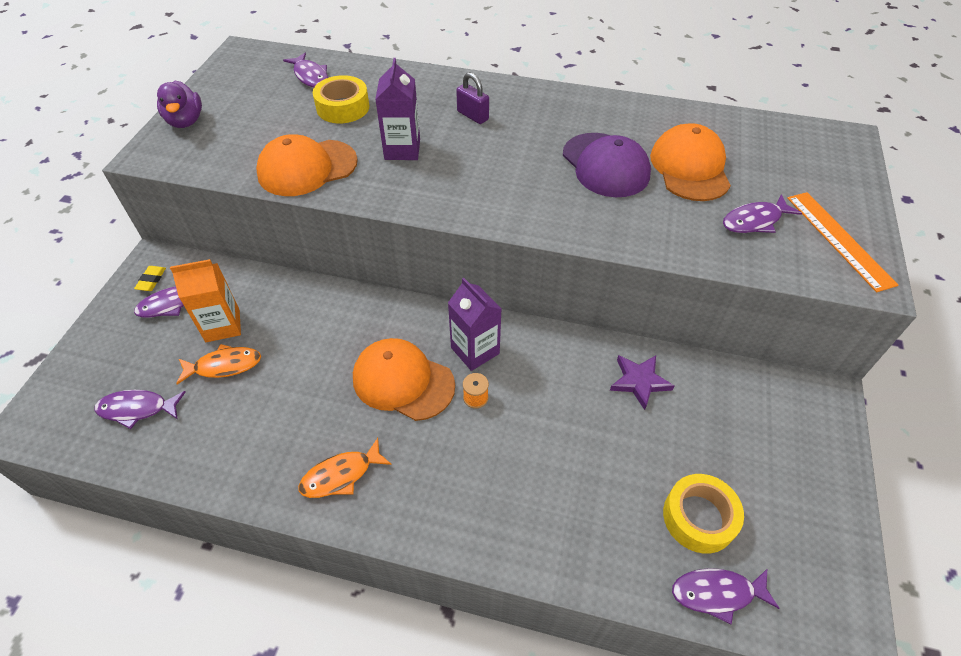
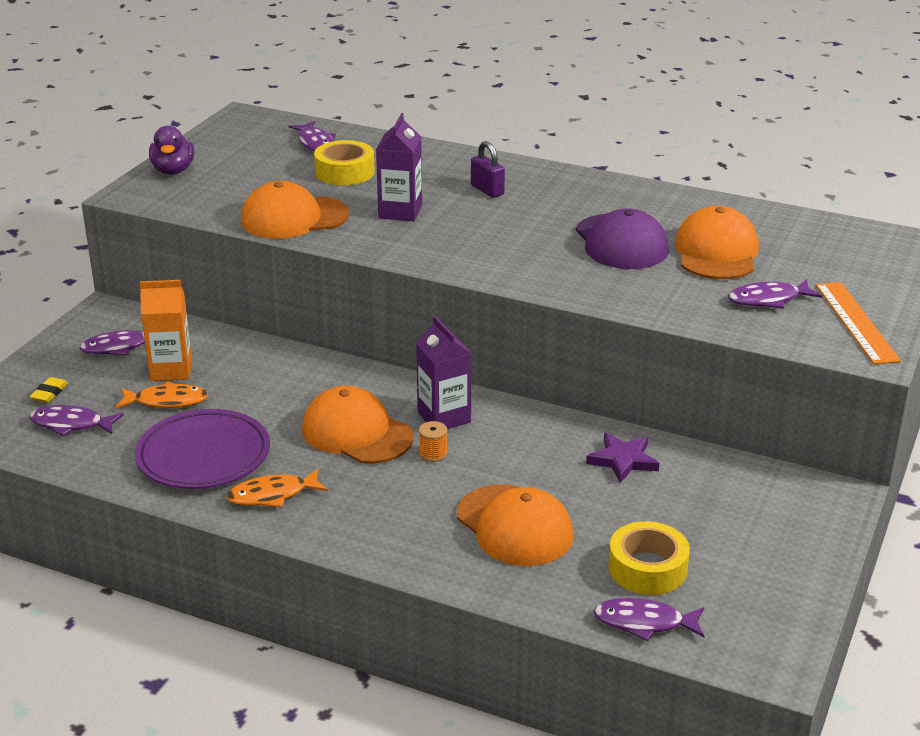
camera: 10 degrees right, 20 degrees down
(151, 280) = (100, 326): yellow eraser -> yellow eraser (49, 393)
(268, 432) = (203, 456): none -> purple plate
(568, 480) = (514, 526): none -> orange cap

